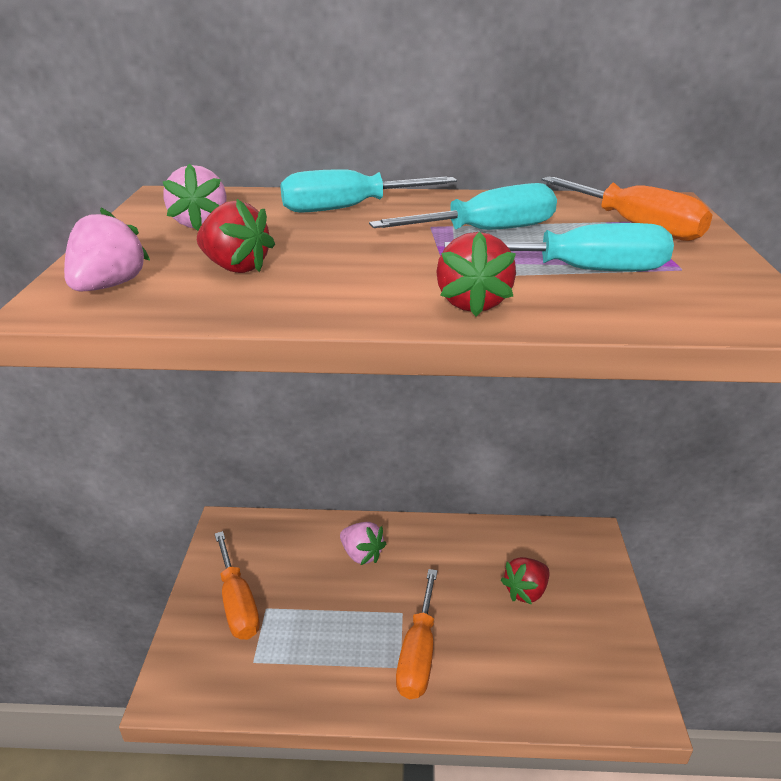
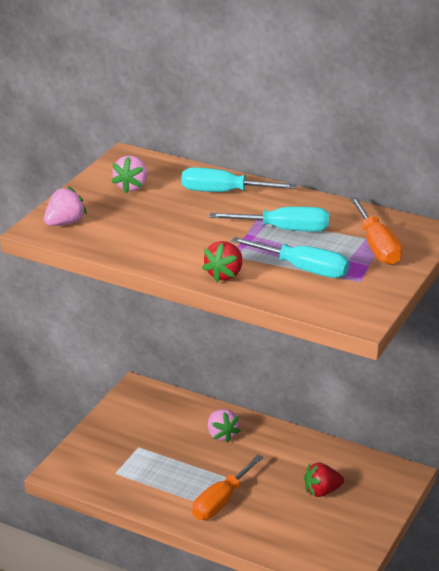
camera: 25 degrees right, 0 degrees up
(236, 267) = (130, 225): red strawberry -> none
(237, 603) = (121, 438): orange screwdriver -> none

